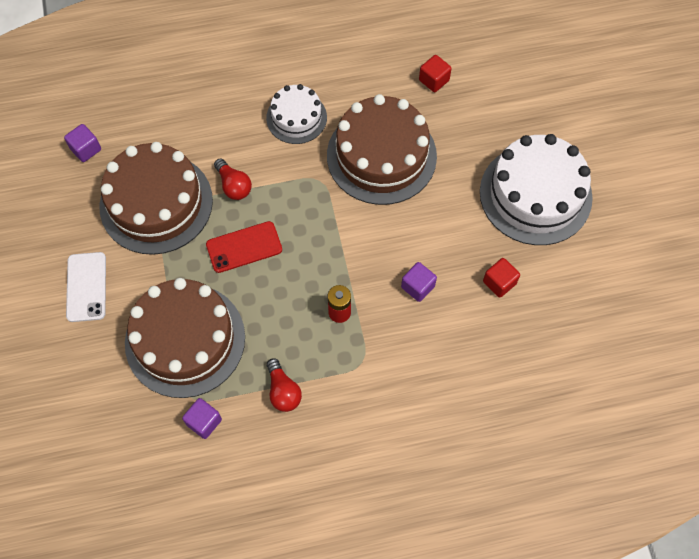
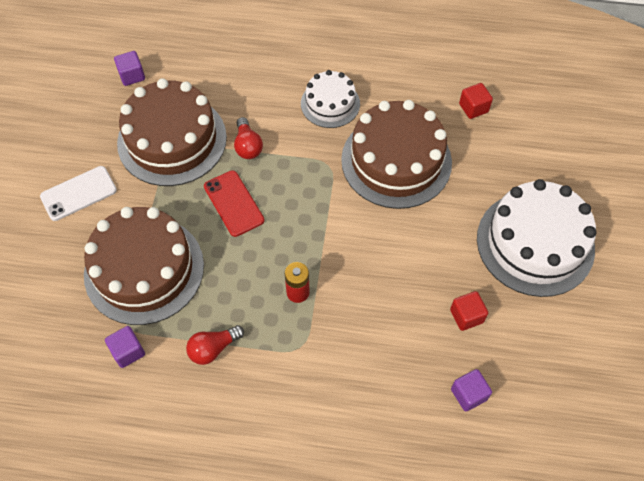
camera: 20 degrees right, 5 degrees down
(86, 287) = (78, 193): white phone -> white phone turned 45 degrees clockwise
(244, 247) = (234, 203): red phone -> red phone turned 60 degrees clockwise
(283, 391) = (213, 348): red light bulb -> red light bulb turned 60 degrees clockwise
(417, 287) = (383, 293): purple cube -> purple cube (468, 394)

